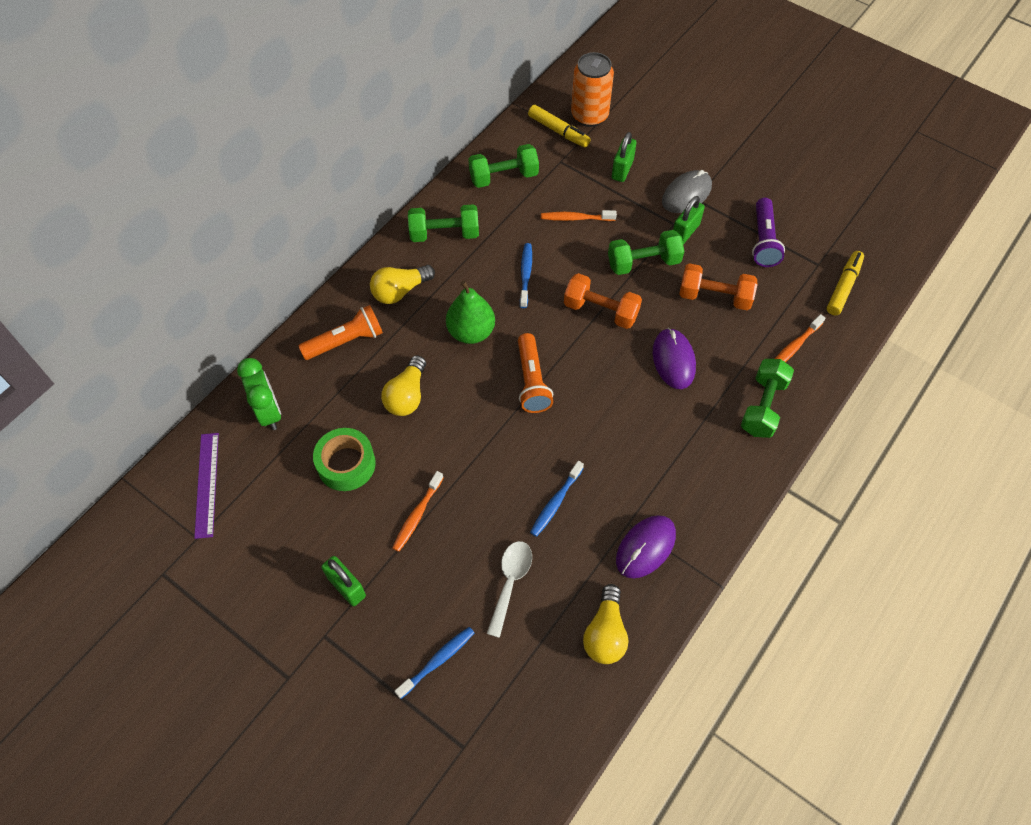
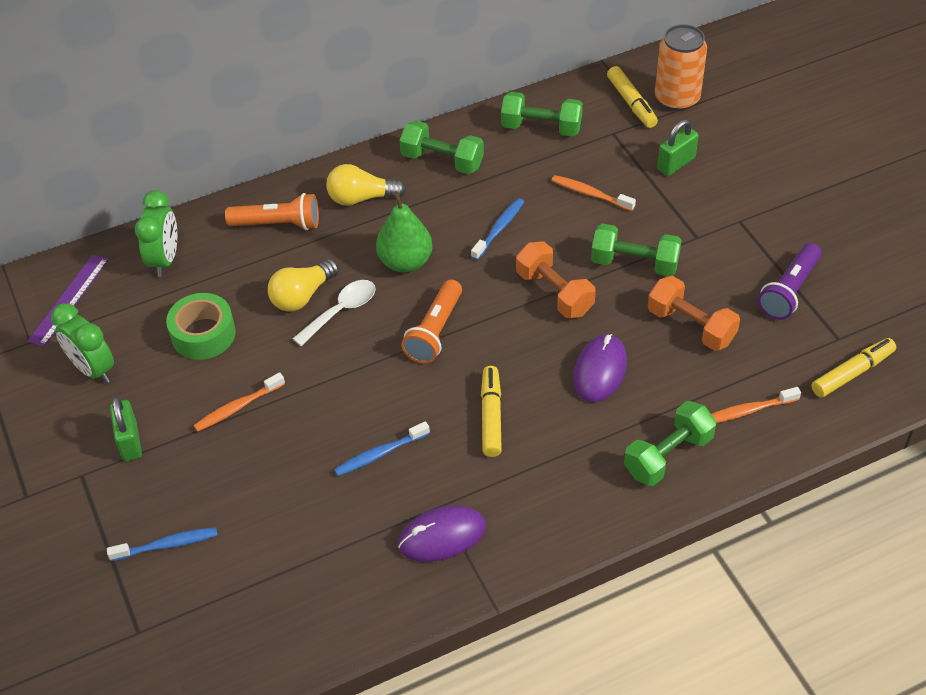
camera: 30 degrees right, 10 degrees down
(271, 537) = (93, 369): none -> green clock
(510, 582) = (283, 507): white spoon -> white spoon (341, 311)
(605, 633) = (344, 596): yellow light bulb -> none
(619, 432) = (491, 416): none -> yellow marker
(685, 232) = (703, 250): green padlock -> none
(686, 194) = (732, 213): grey mouse -> none

